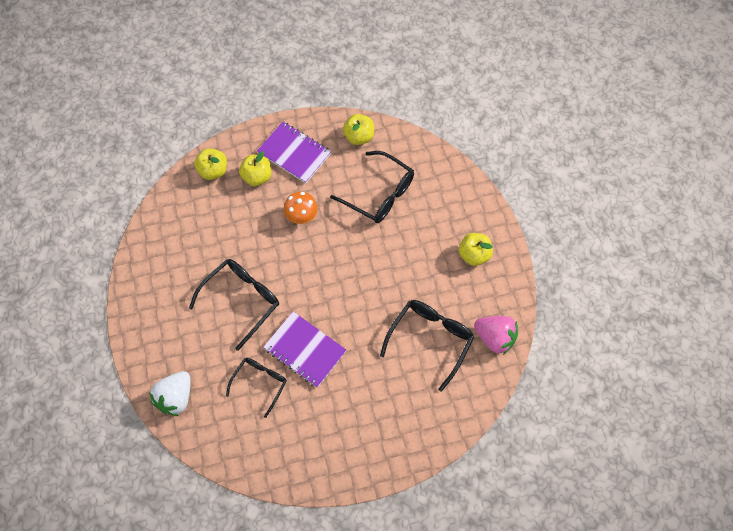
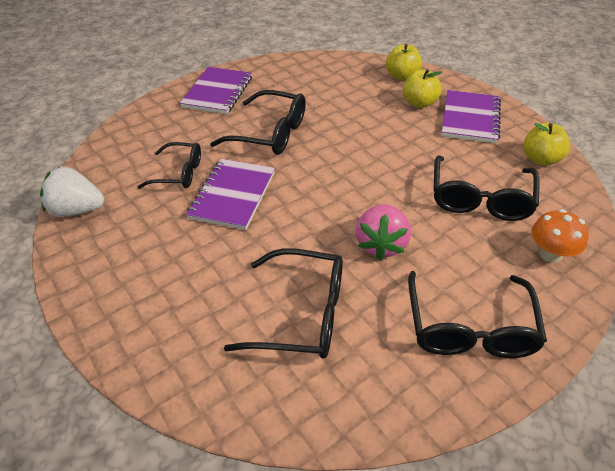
camera: 70 degrees right, 20 degrees down
(158, 325) = (218, 92): none -> purple notebook
(176, 397) = (145, 123): white strawberry -> white strawberry (77, 210)
(301, 216) = (398, 145): orange mushroom -> orange mushroom (550, 254)
(474, 255) = (470, 328): yellow apple -> black glasses
(494, 338) = (346, 401): pink strawberry -> pink strawberry (381, 244)

